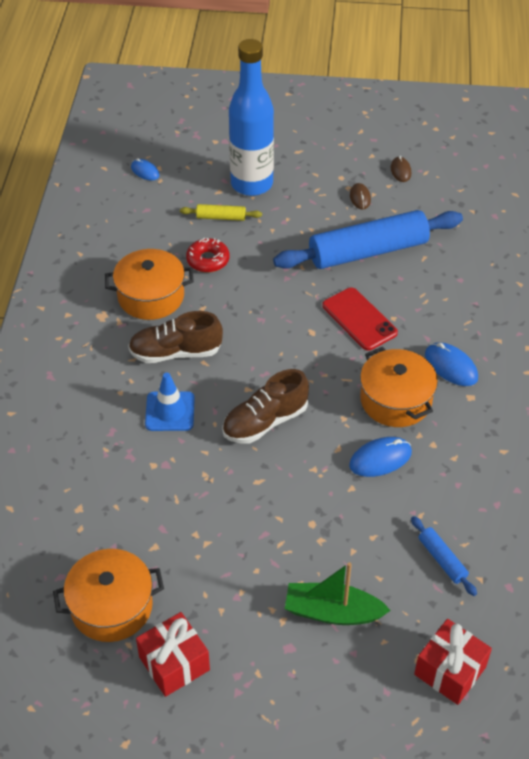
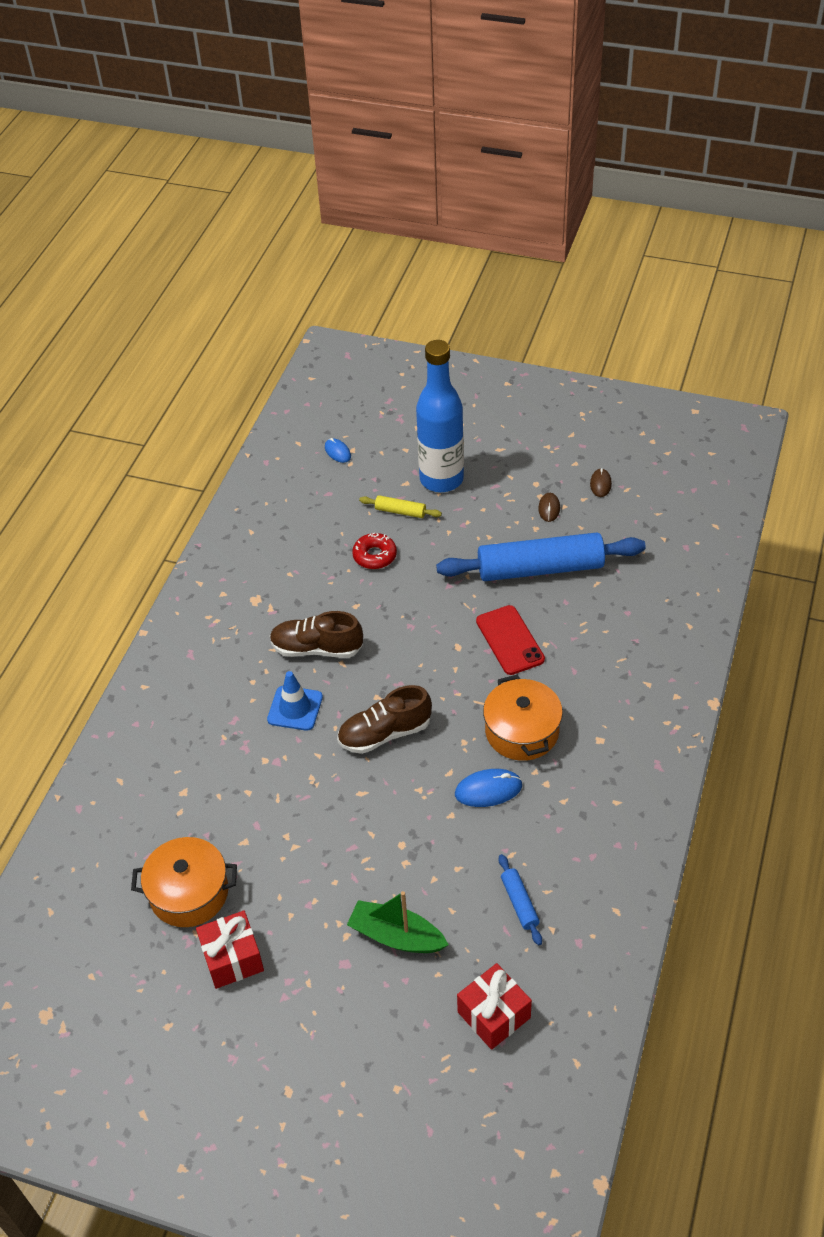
camera: 15 degrees right, 0 degrees up
(151, 296) = (308, 586): orange pot -> none
(451, 366) = (589, 704): blue mouse -> none

